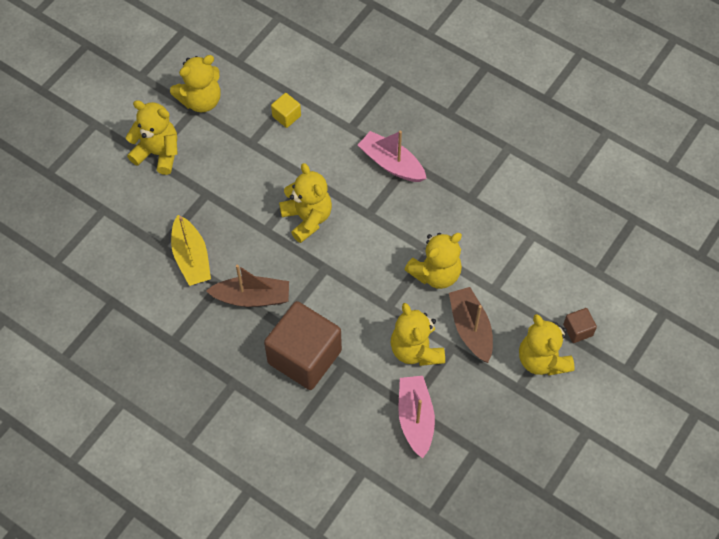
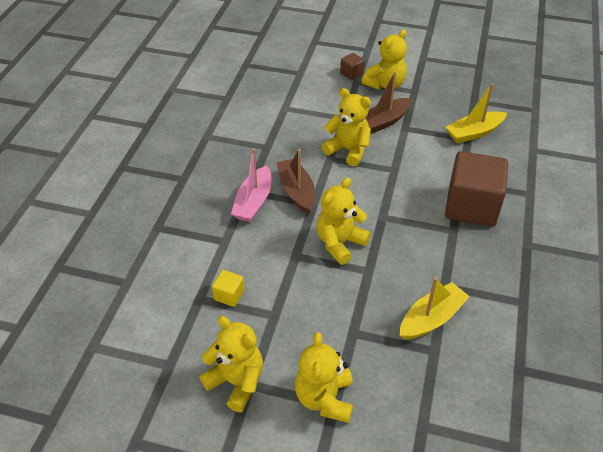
camera: 110 degrees left, 15 degrees down
(252, 297) = (442, 258): brown boat -> brown boat (296, 191)
(415, 419) = (474, 133): pink boat -> yellow boat
(416, 350) = (420, 145): yellow teddy bear -> none

